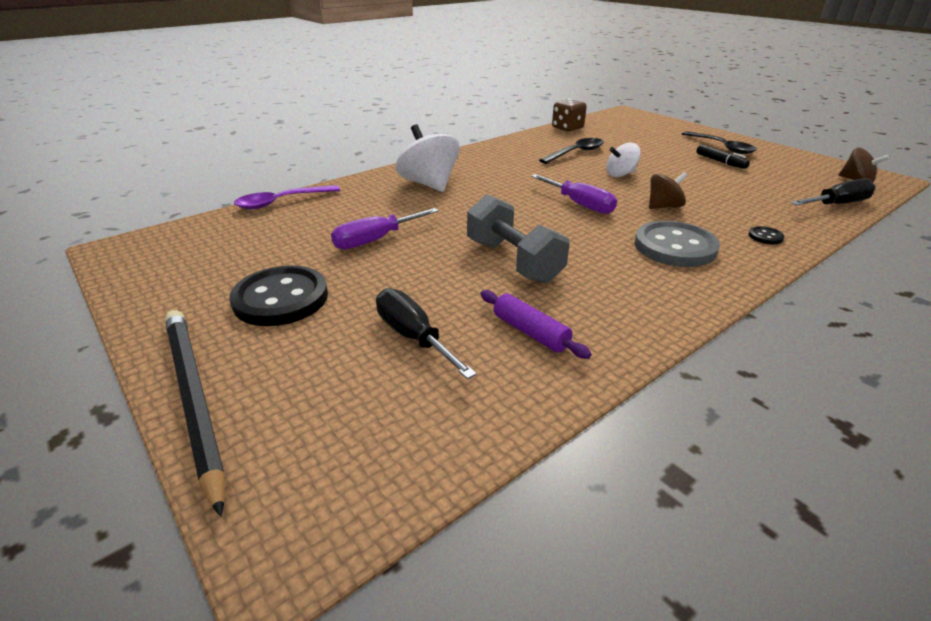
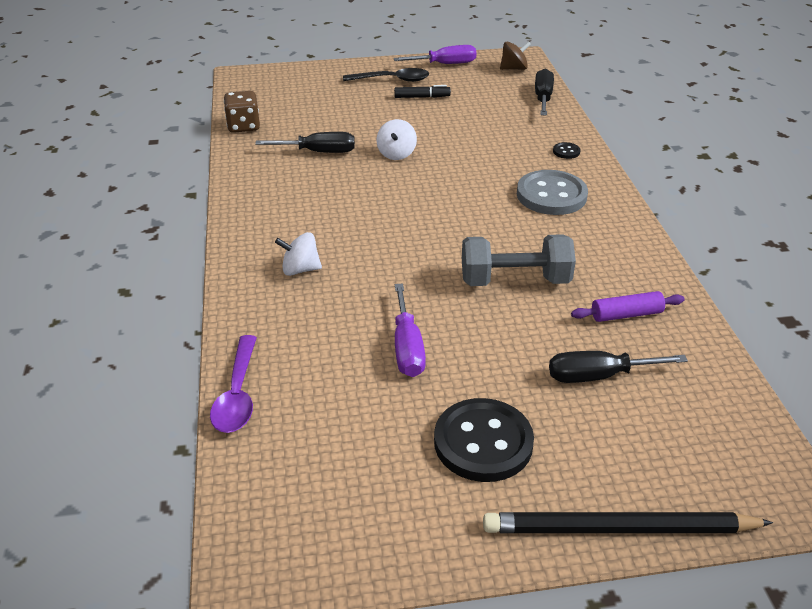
camera: 60 degrees left, 5 degrees up
(429, 184) = (300, 269): white spinning top -> white spinning top, size x0.59
(576, 153) = (319, 152): black spoon -> black screwdriver
(580, 204) = (438, 202): purple screwdriver -> purple screwdriver (445, 64)
(664, 207) = (481, 166): brown spinning top -> none

